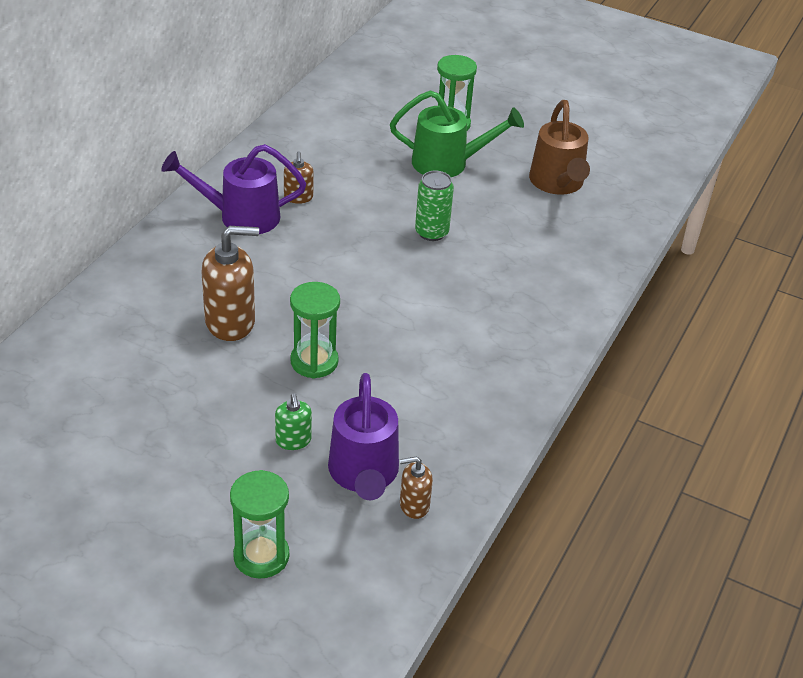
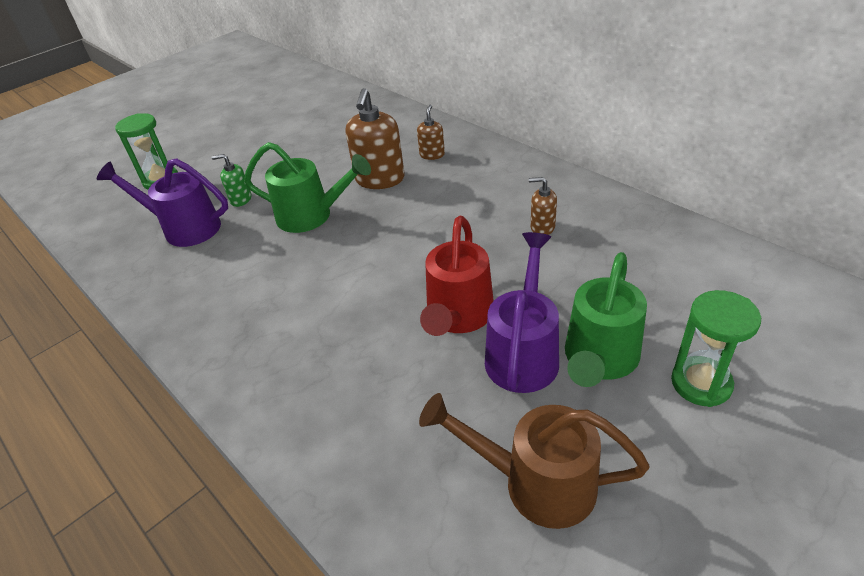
camera: 115 degrees right, 0 degrees up
(240, 216) = (518, 191): purple watering can -> purple watering can (523, 352)
(314, 361) = (312, 216): green hourglass -> green watering can
(414, 505) = (137, 248): brown soap dispenser -> brown soap dispenser (432, 155)
(431, 232) = (458, 317): green can -> red watering can

